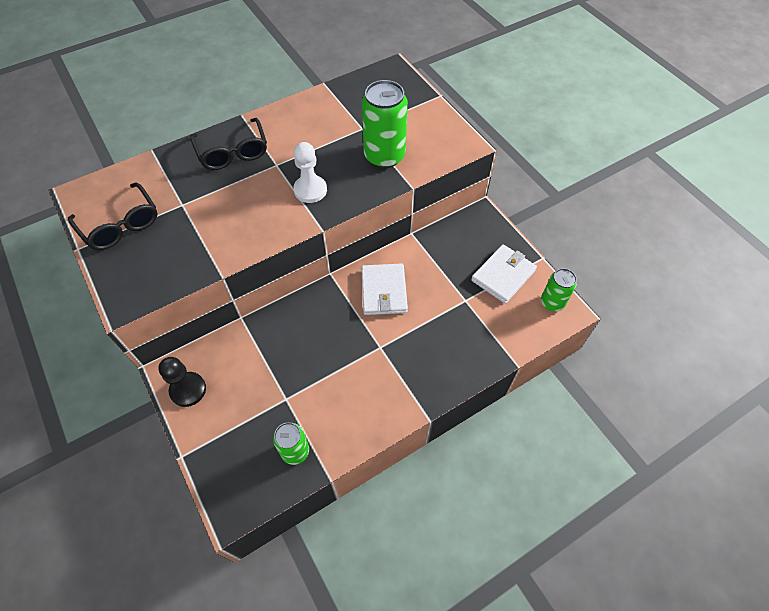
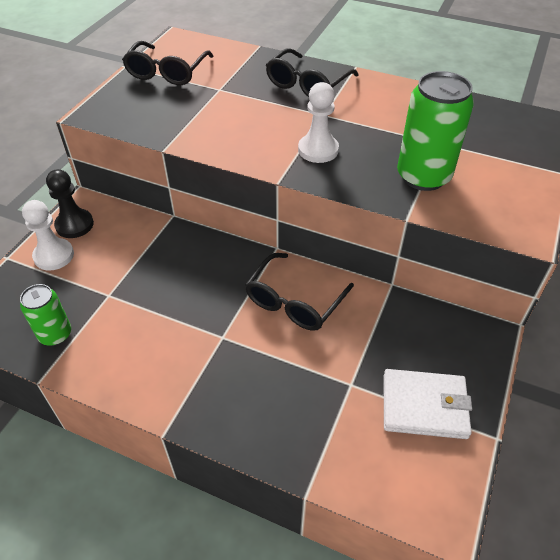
camera: 55 degrees right, 10 degrees down
(210, 419) = (54, 256): none -> white pawn
(384, 291) = (294, 302): white wallet -> black glasses
(552, 302) = (438, 488): green can -> none

